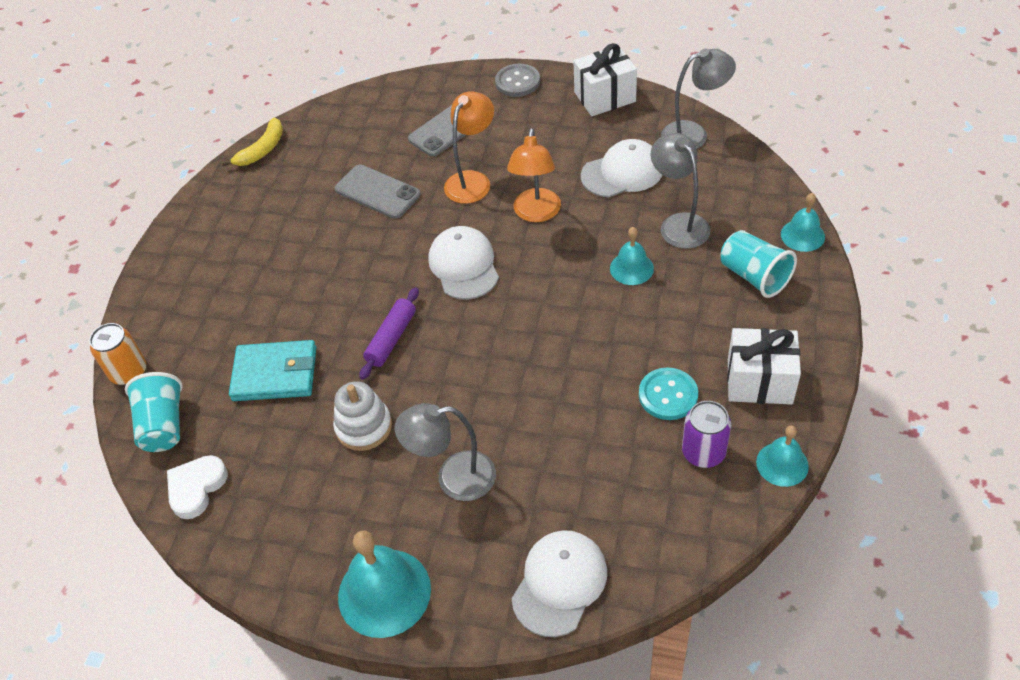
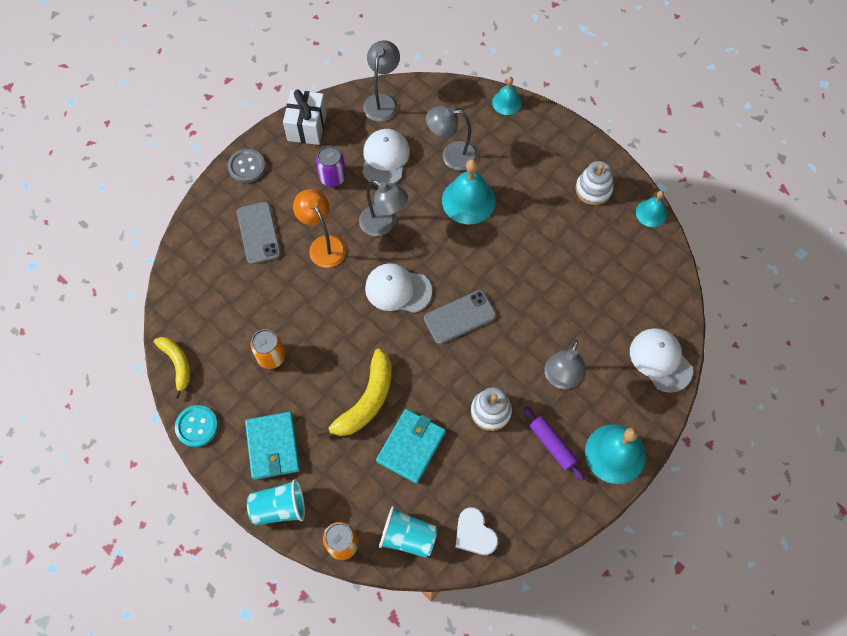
camera: 65 degrees left, 15 degrees up
(212, 261) = (273, 446): none -> turquoise wallet
(308, 307) = (366, 401): none -> yellow banana
(313, 209) = (271, 356): none -> orange can
(377, 192) = (287, 308): grey phone -> grey phone (460, 317)
(392, 338) = (430, 362): purple rolling pin -> purple rolling pin (552, 445)
(536, 213) = (383, 225): orange lamp -> grey lamp
(631, 268) = (468, 200): turquoise bell -> turquoise bell, size x1.74
(668, 395) = (573, 238): turquoise button -> turquoise button (197, 426)
(703, 452) = (621, 244): purple can -> purple can (332, 177)
(754, 276) = (519, 144): turquoise cup -> turquoise cup (279, 507)
(759, 381) = (593, 189): white gift -> white stacking toy

